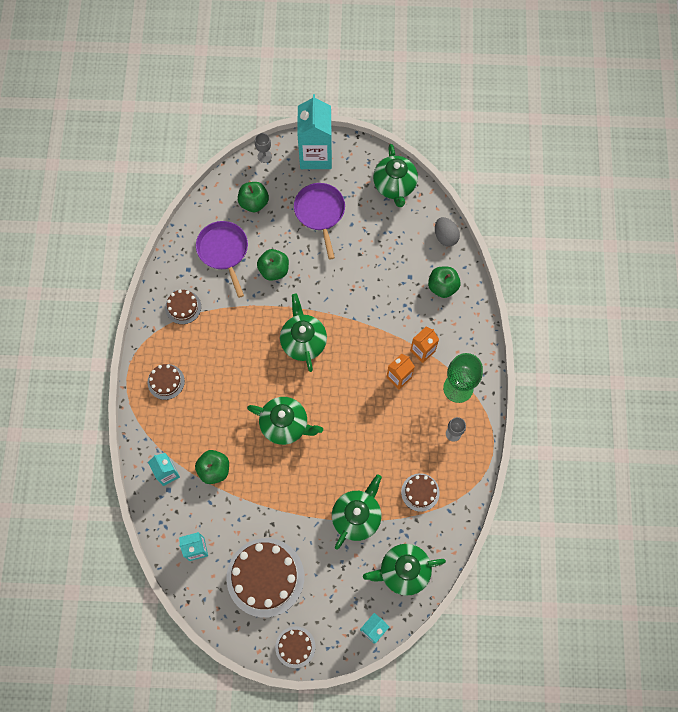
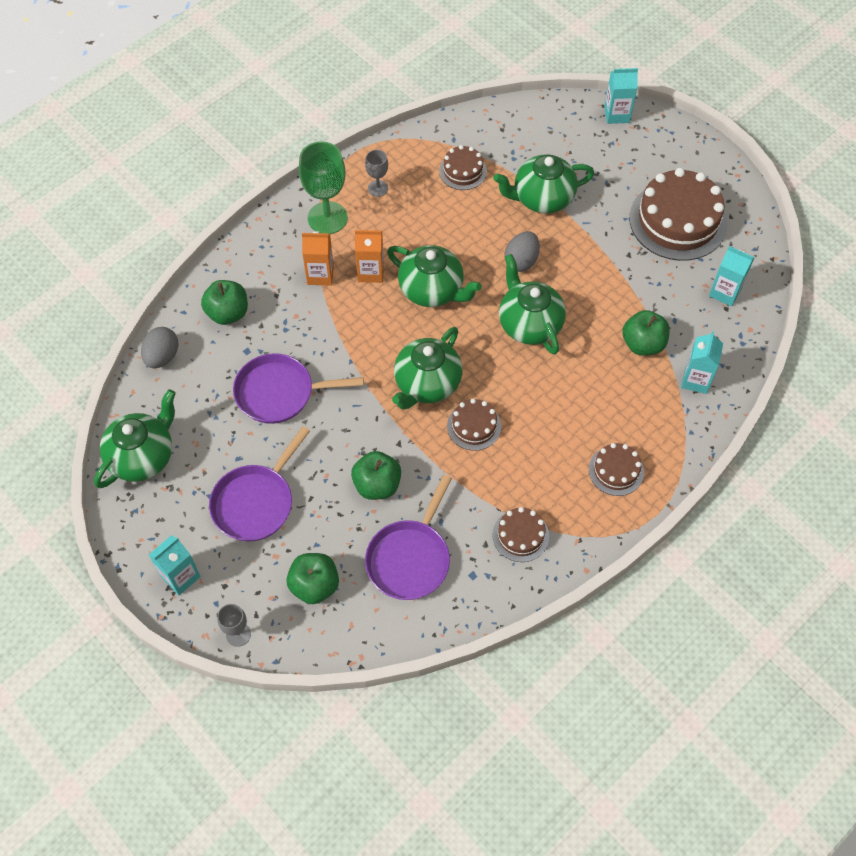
camera: 135 degrees left, 10 degrees down
(295, 647) = (700, 153): brown cake -> brown cake (474, 426)
(315, 155) = (180, 576): turquoise carton -> turquoise carton, size x0.54
(327, 461) = (521, 261): none -> grey egg
(369, 271) = (280, 392): none -> purple pan
(403, 571) = (545, 131): green teapot -> green teapot (432, 290)

